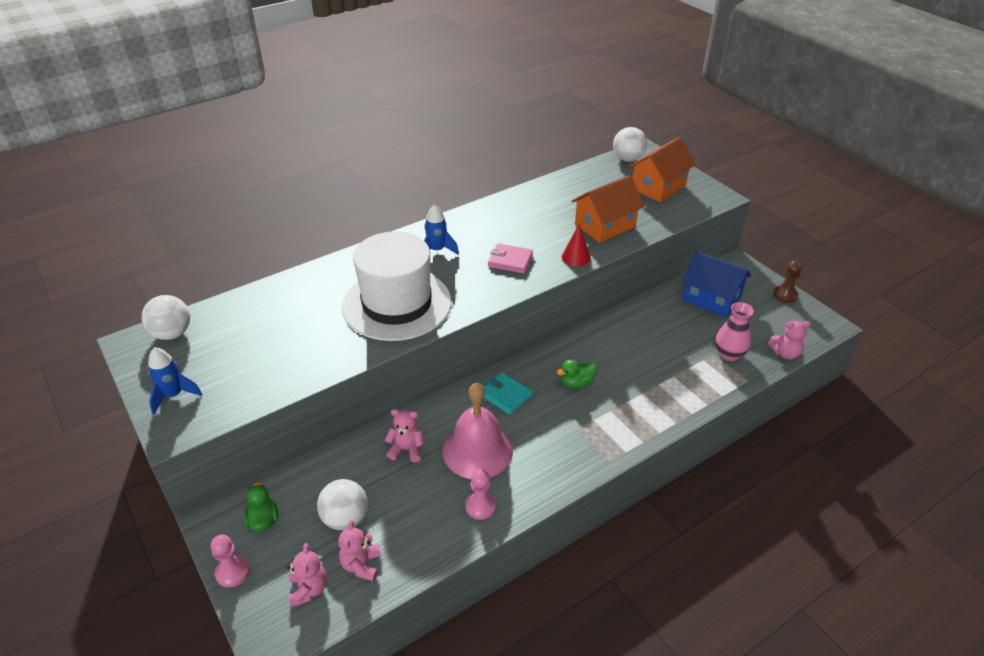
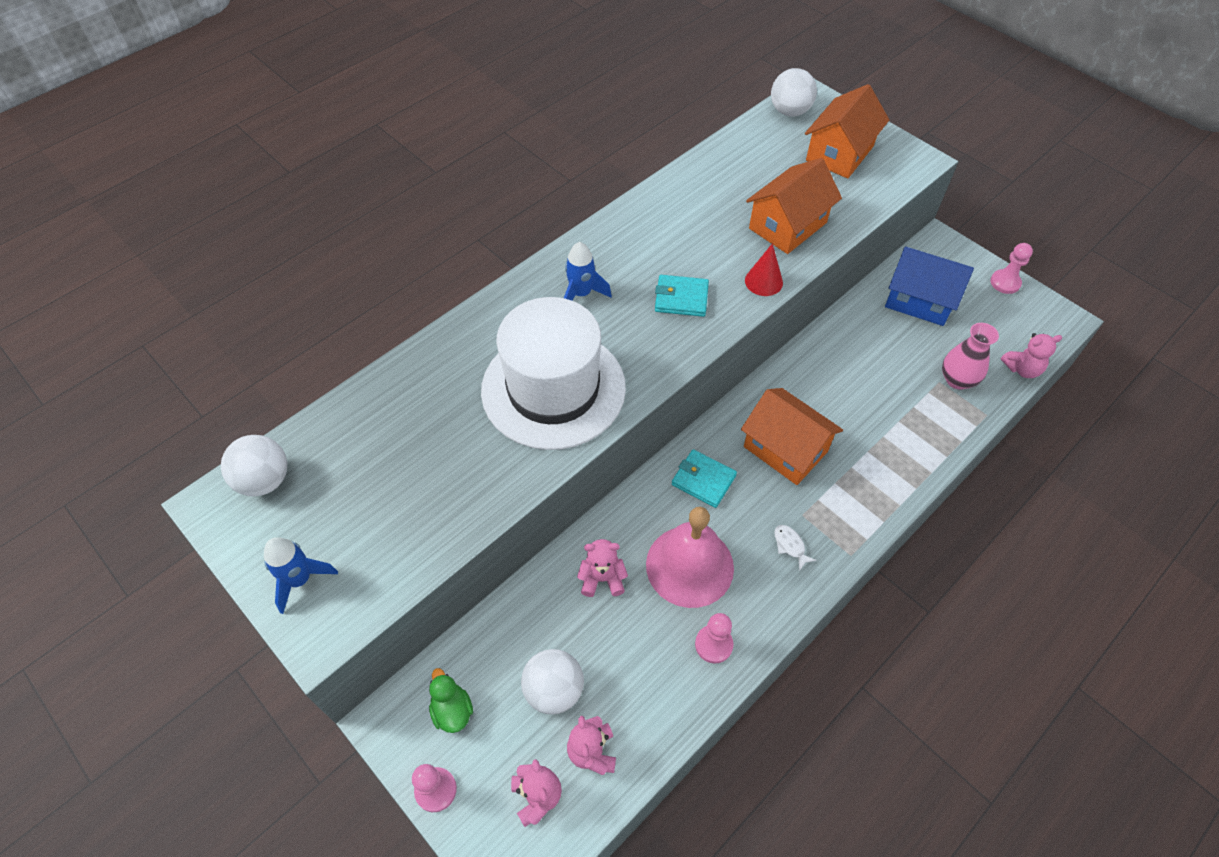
camera: 10 degrees left, 15 degrees up
(510, 260) = (681, 298): pink wallet -> turquoise wallet
(562, 448) = (790, 545): none -> white fish
(576, 383) = (785, 449): green duck -> orange house
(785, 295) = (1005, 282): brown pawn -> pink pawn

